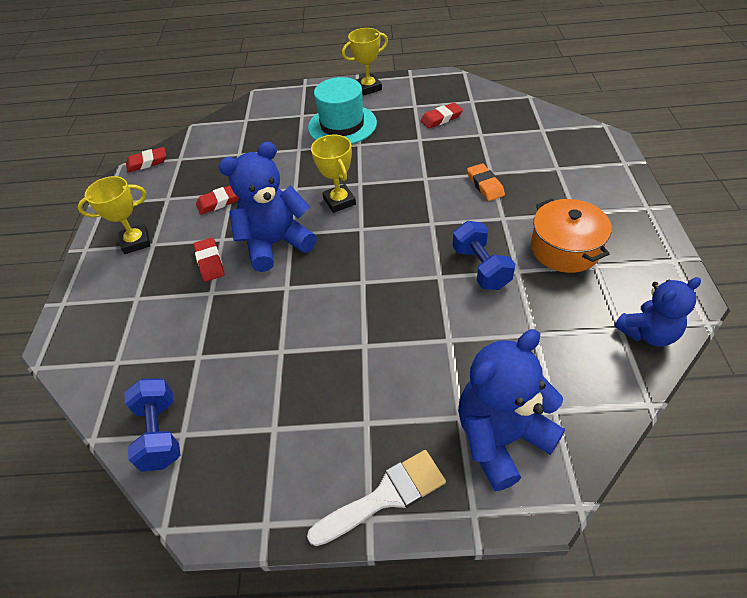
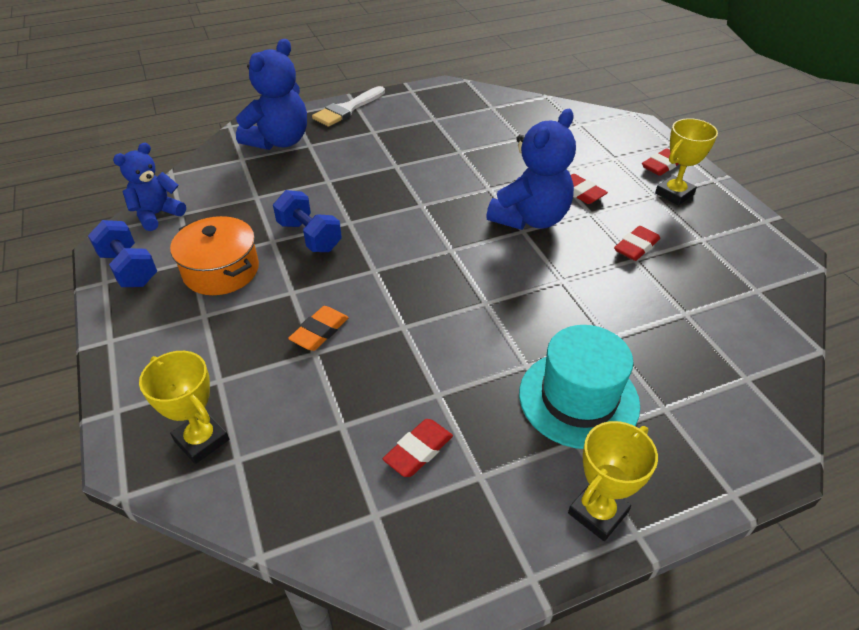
camera: 155 degrees right, 5 degrees down
(147, 162) = (792, 276): red eraser -> red eraser (662, 165)
(160, 433) = (506, 104): blue dumbbell -> blue dumbbell (129, 269)
(339, 201) = (495, 274): yellow trophy -> yellow trophy (201, 440)
(485, 185) = (319, 331): orange eraser -> orange eraser turned 75 degrees clockwise

